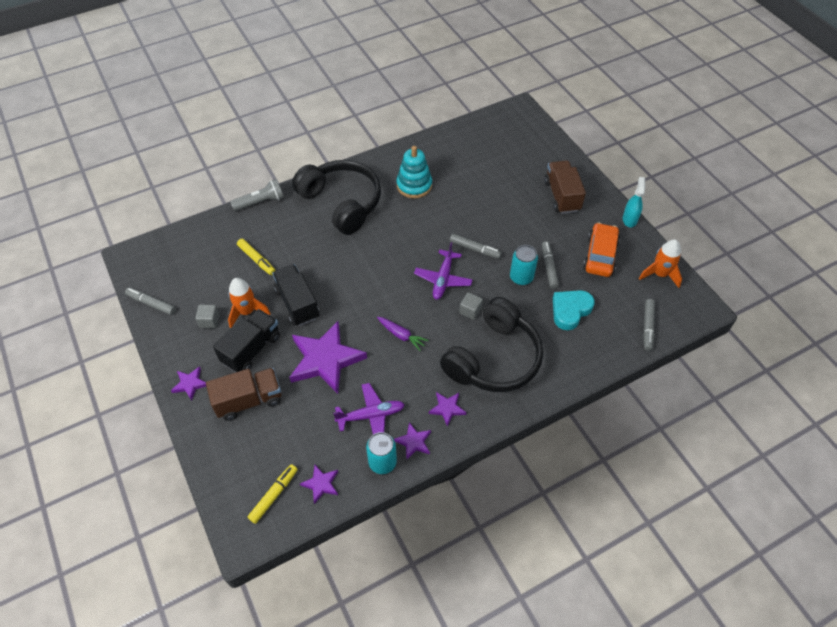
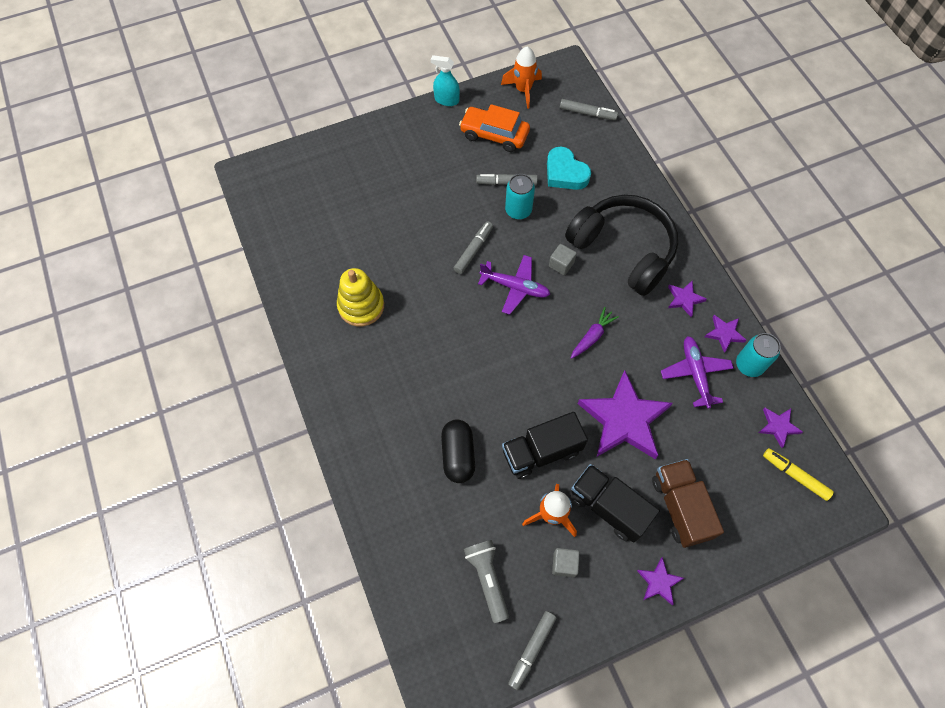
camera: 85 degrees left, 10 degrees up
(257, 259) = (466, 505): yellow marker -> none
(260, 202) = (361, 504): grey flashlight -> grey flashlight (488, 579)
(295, 252) = (458, 455): none -> black capsule
(341, 203) = (378, 395): black headphones -> none
(414, 185) = (361, 306): turquoise stacking toy -> yellow stacking toy
(562, 196) = (403, 154): brown truck -> none

